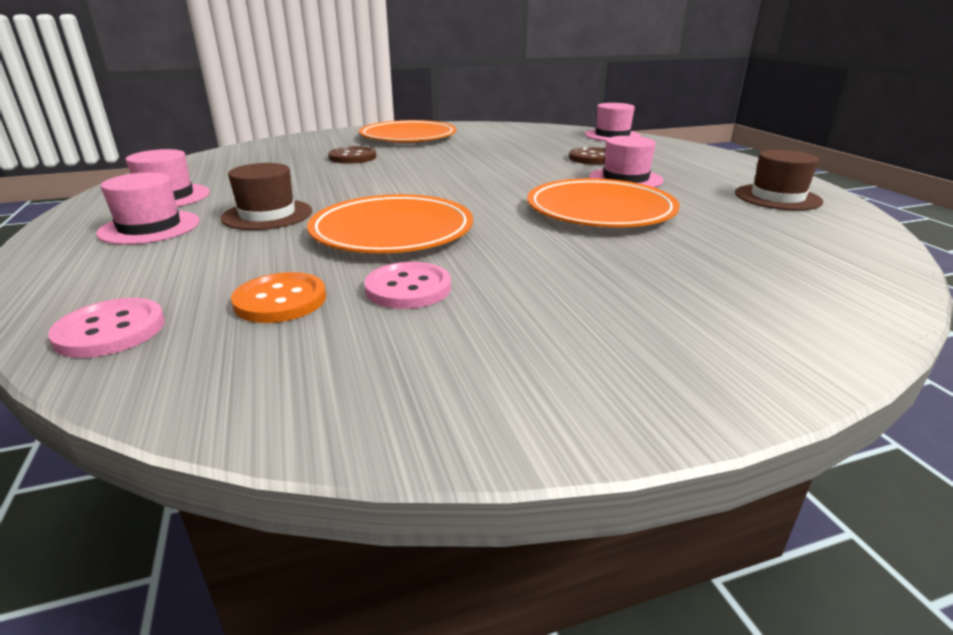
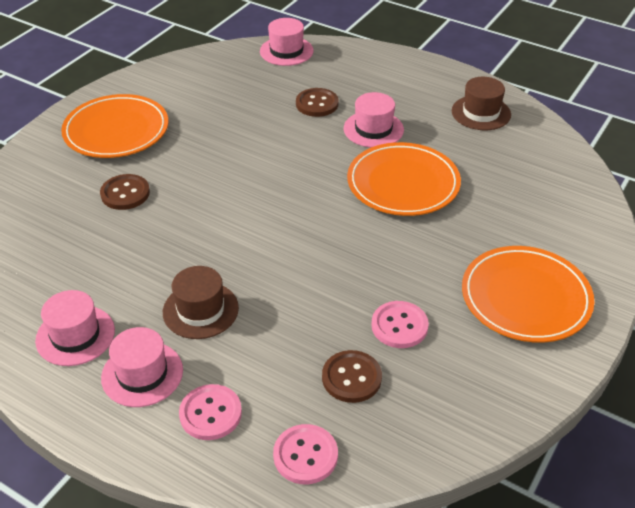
camera: 40 degrees left, 15 degrees up
(127, 266) = (210, 413): none -> pink button
(280, 300) = (351, 378): orange button -> brown button
(392, 231) = (314, 279): orange plate -> orange plate (525, 298)

